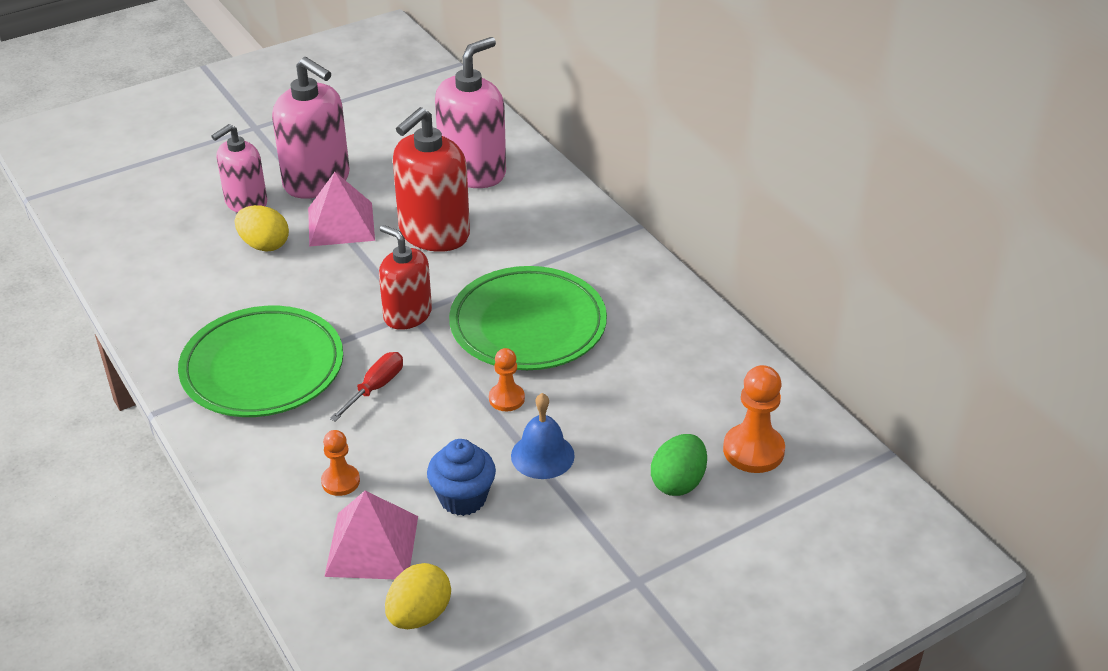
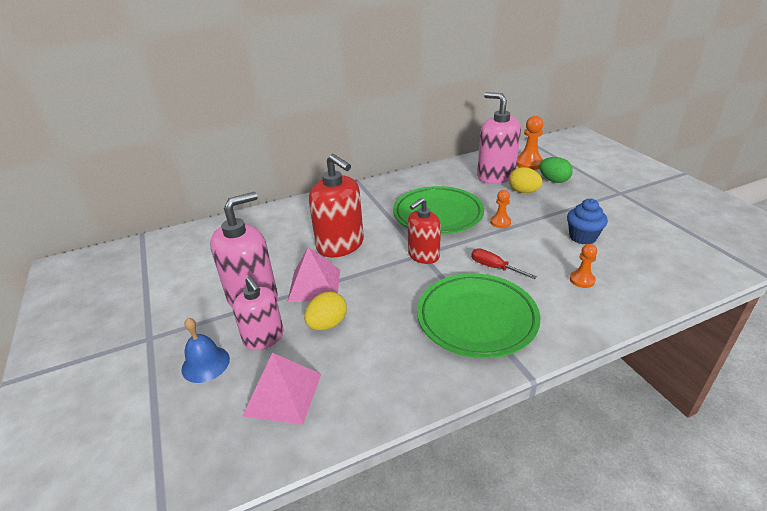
camera: 80 degrees left, 5 degrees down
(372, 545) = (630, 267): pink pyramid -> pink pyramid (283, 394)
(419, 615) = (674, 251): yellow egg -> yellow egg (523, 192)
(473, 171) = (278, 230): pink soap dispenser -> pink soap dispenser (495, 176)
(542, 455) = (543, 213): blue bell -> blue bell (205, 364)

